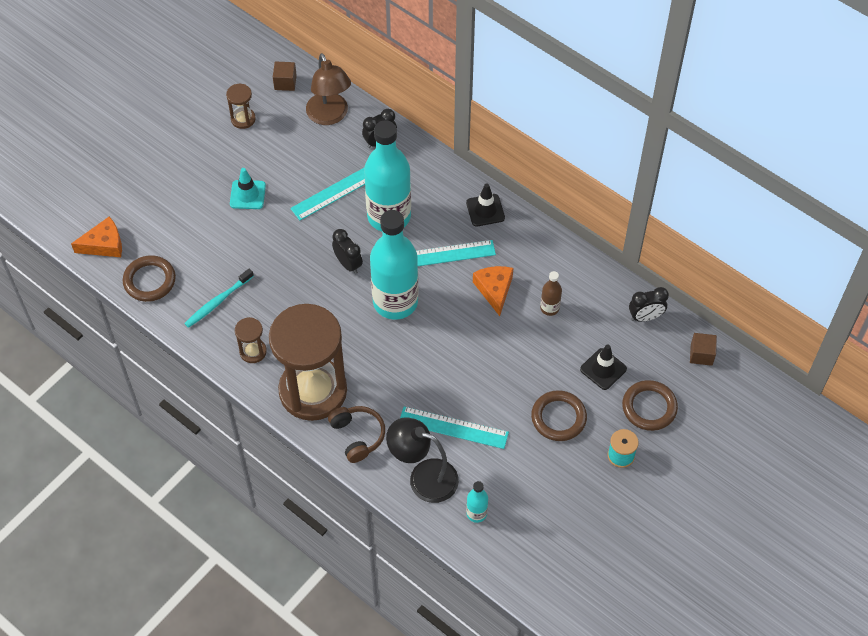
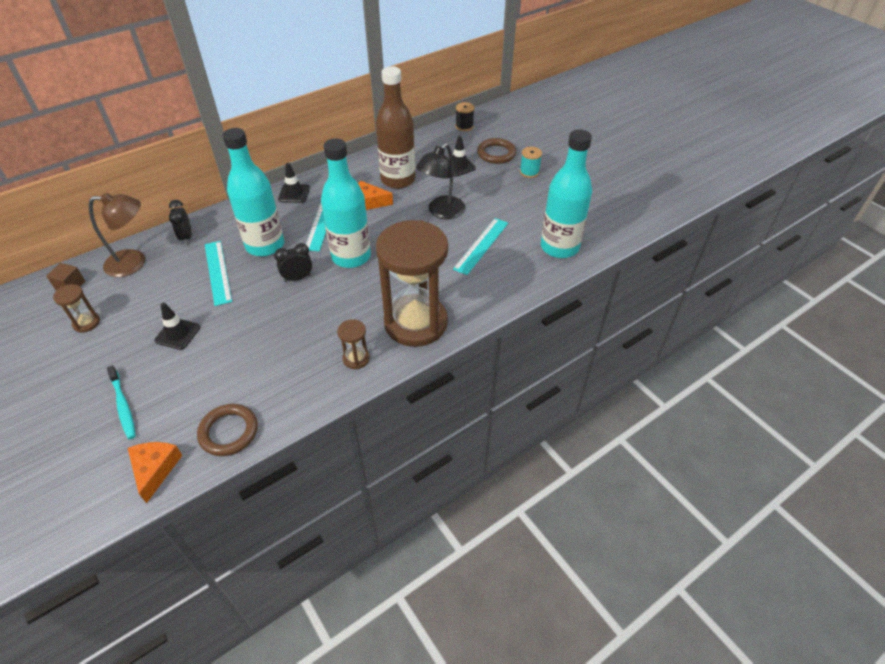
camera: 75 degrees left, 10 degrees down
(218, 301) = (286, 377): turquoise toothbrush -> turquoise toothbrush (123, 405)
(247, 195) = (177, 334): turquoise traffic cone -> black traffic cone
(357, 436) = (471, 302): brown headphones -> none
(423, 477) = (520, 269): black lamp -> black lamp (441, 212)
(476, 513) = (559, 247): turquoise bottle -> turquoise bottle, size x2.36
(549, 308) = (398, 180): brown bottle -> brown bottle, size x2.36
(558, 418) = (490, 193): brown ring -> none
(645, 317) = (425, 141): black clock -> none
(701, 354) = (464, 126): brown cube -> black spool

